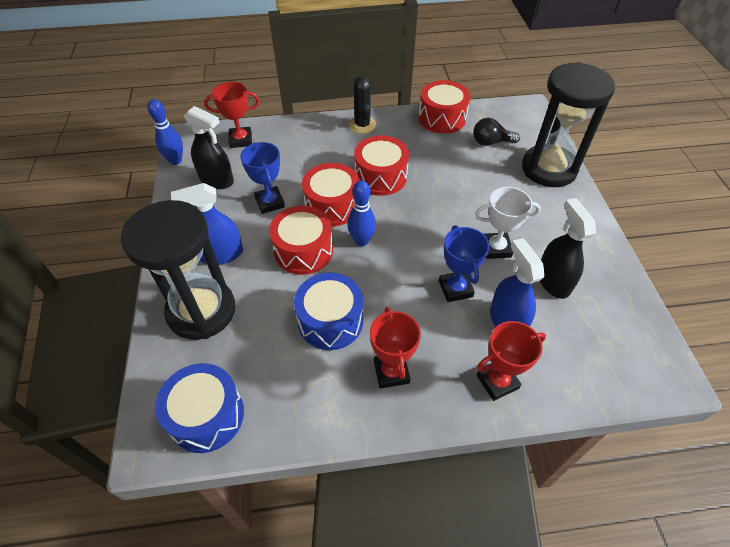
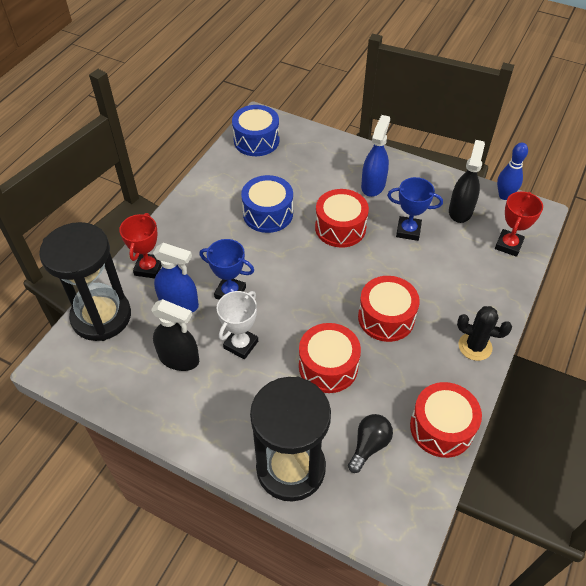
camera: 125 degrees right, 0 degrees up
(201, 311) = (330, 161): black hourglass -> black hourglass (101, 316)
(216, 180) = (460, 211): black spray bottle -> black spray bottle turned 135 degrees clockwise
(332, 205) = (375, 266): red drum -> red drum (328, 366)
(361, 241) = (322, 264): blue bowling pin -> none
(391, 372) = (206, 223): red trophy -> none

